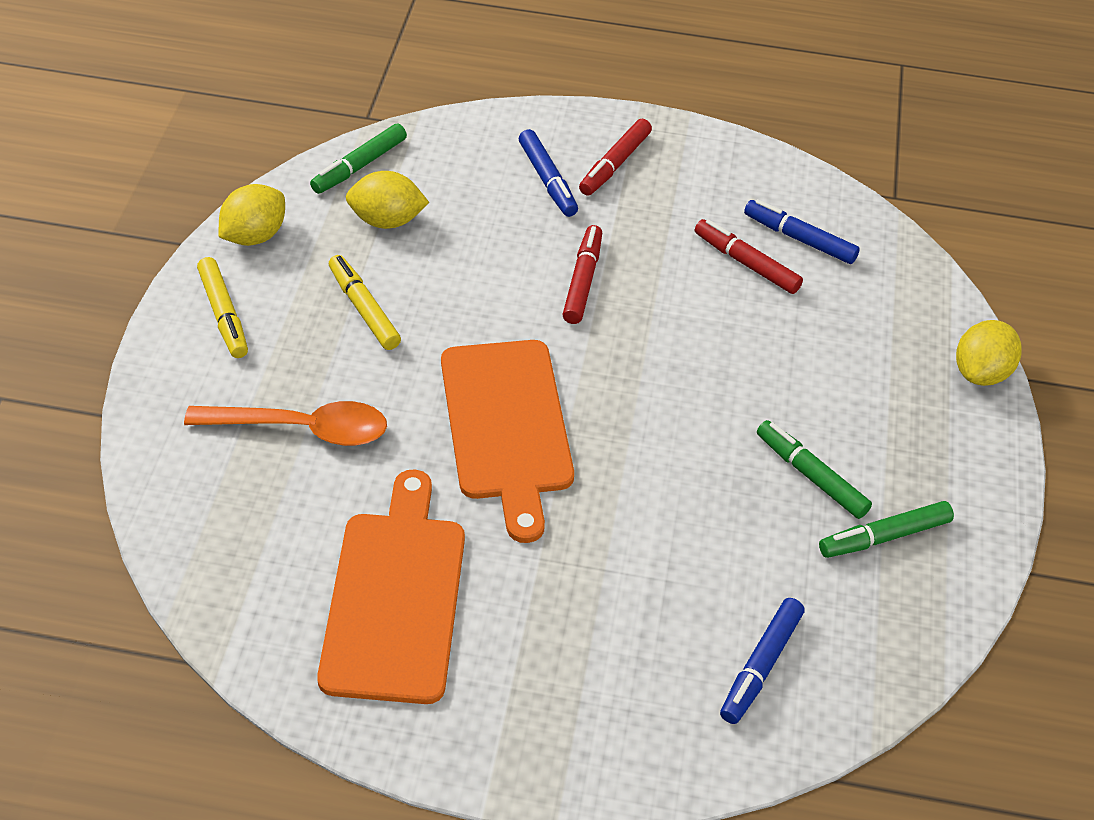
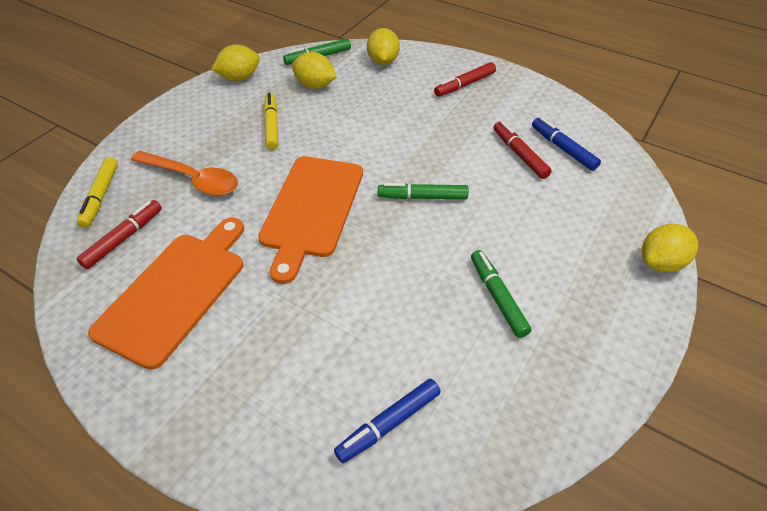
camera: 25 degrees right, 0 degrees up
(224, 314) = (195, 111): yellow marker -> yellow marker (100, 197)
(468, 150) = (383, 61): none -> yellow lemon
(547, 180) = (419, 84): blue marker -> none
(582, 281) = (408, 140): red marker -> red marker (124, 238)
(884, 537) = (533, 357): green marker -> green marker (422, 197)

